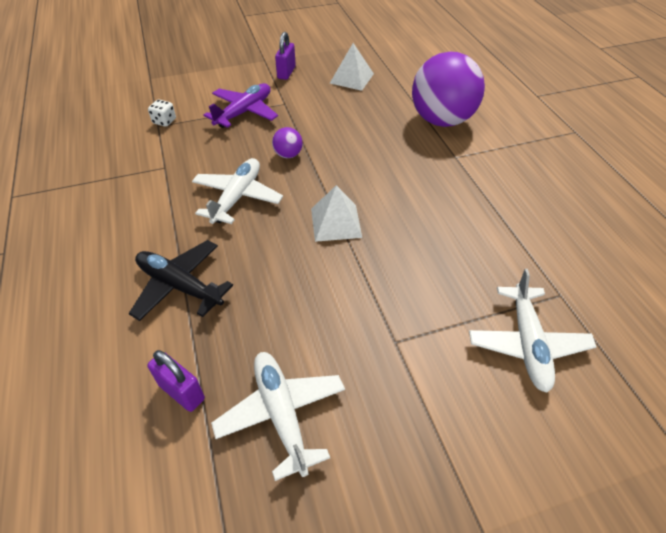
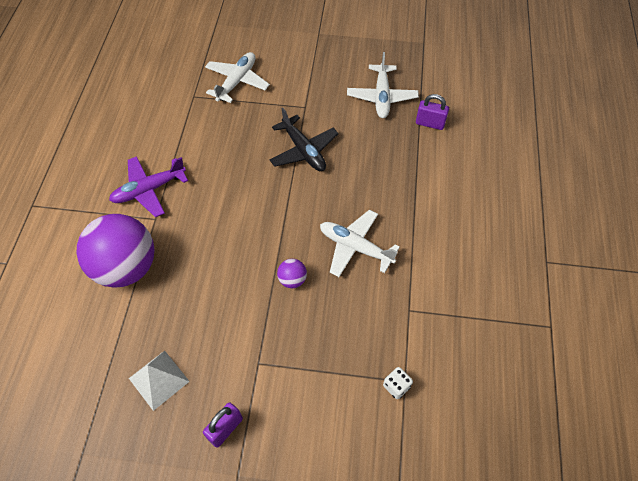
camera: 155 degrees left, 10 degrees up
(180, 286) = (418, 185): black plane -> black plane (303, 150)
(182, 392) = (430, 123): purple padlock -> purple padlock turned 45 degrees counterclockwise
(237, 197) = (355, 247): white plane -> white plane turned 75 degrees clockwise
(244, 112) = (307, 365): purple plane -> purple plane (149, 190)
(336, 222) = (292, 193): white pyramid -> none

